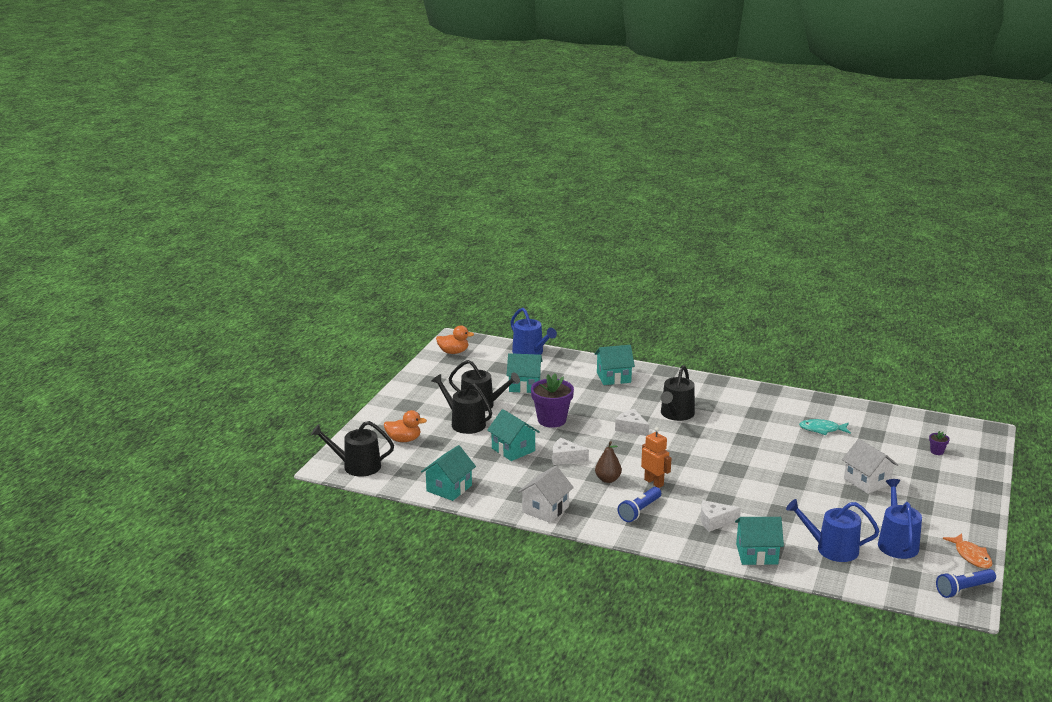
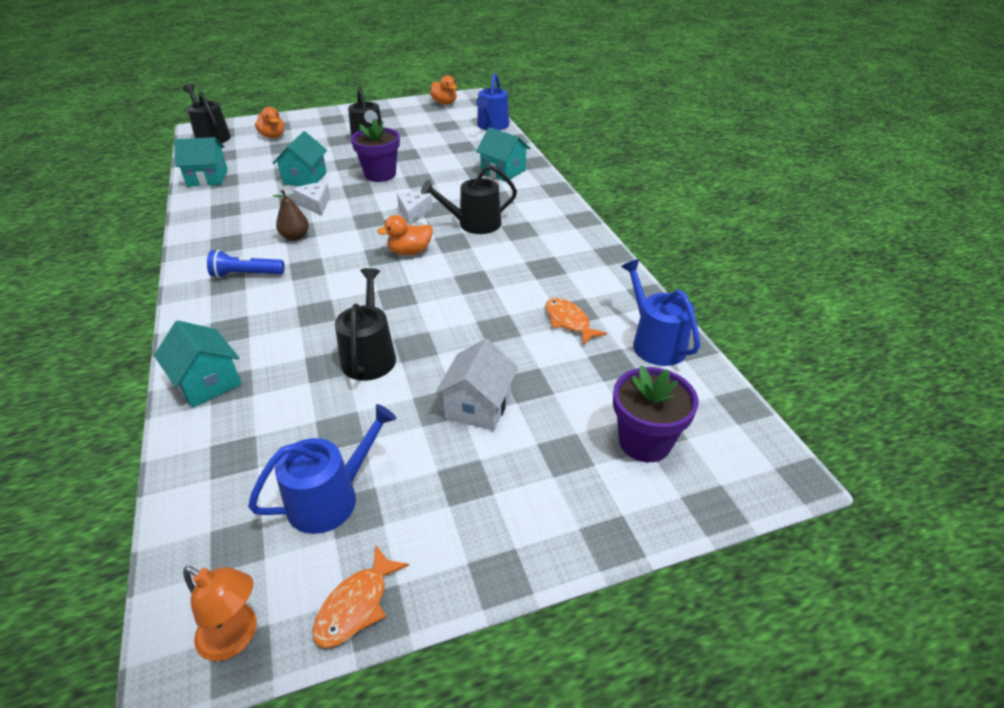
camera: 50 degrees right, 15 degrees up
(464, 423) = (329, 146): black watering can -> black watering can (369, 355)
(524, 386) = (428, 144): turquoise house -> none
(545, 509) = (206, 228): white house -> none
(654, 482) = (314, 262): orange robot -> none
(684, 447) = (410, 251): none -> orange duck
(715, 521) = (263, 326): white cheese -> none
(822, 429) = (569, 321): turquoise fish -> orange fish
(831, 549) = (265, 439): blue watering can -> blue watering can (655, 342)
(937, 451) = (644, 442): purple flower pot -> purple flower pot, size x2.30
(963, 589) = (236, 637): blue flashlight -> orange lamp

